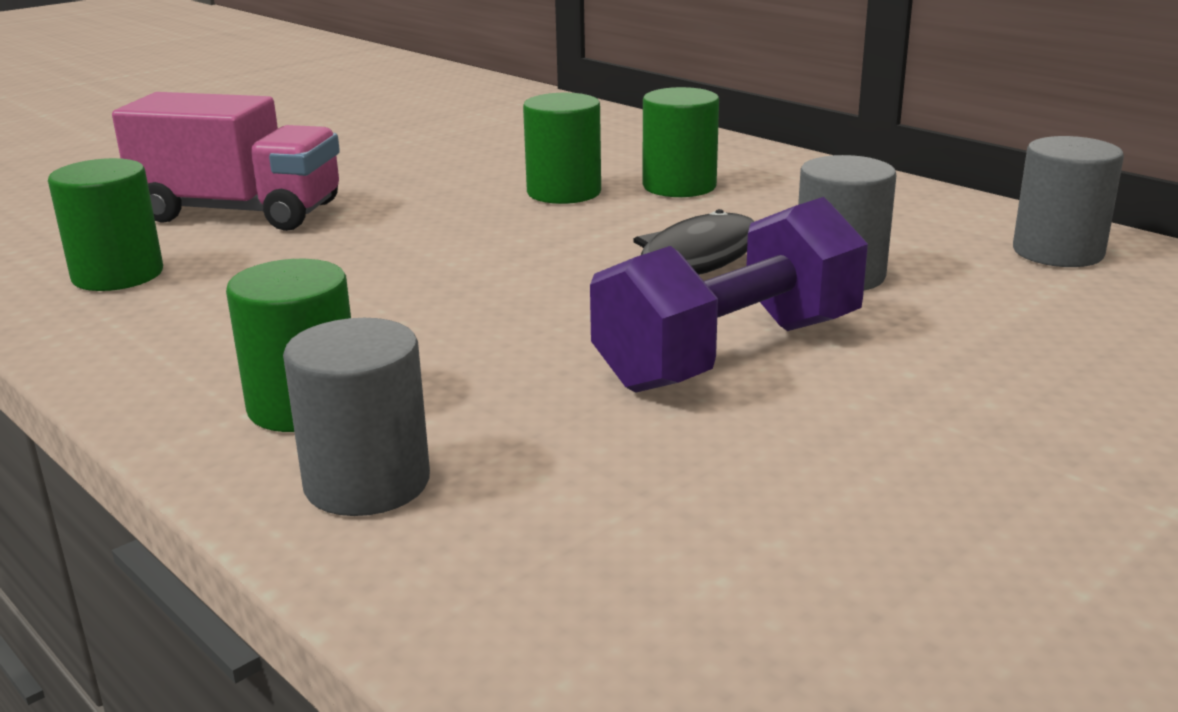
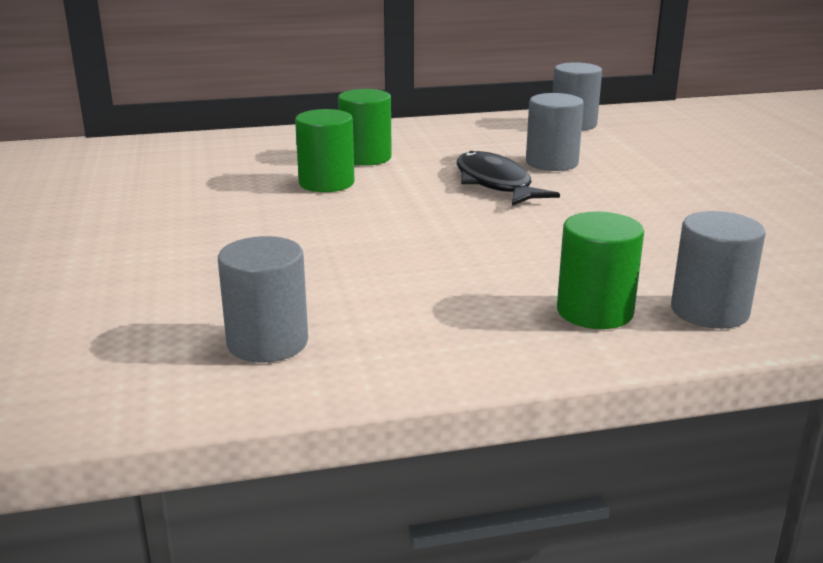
camera: 60 degrees left, 0 degrees up
(118, 275) = (267, 342): green cylinder -> grey cylinder
(240, 212) = (188, 279): pink truck -> none
(730, 354) = (624, 205): purple dumbbell -> none

